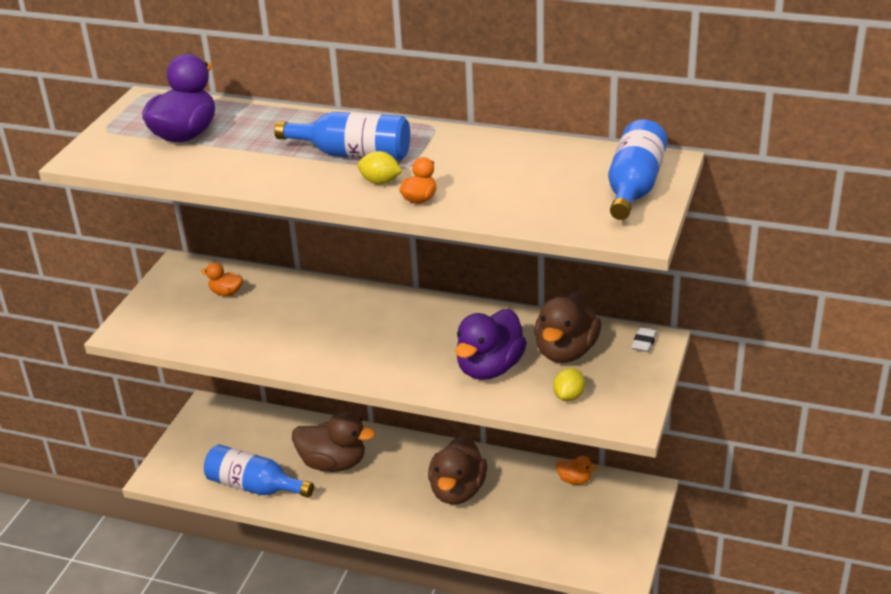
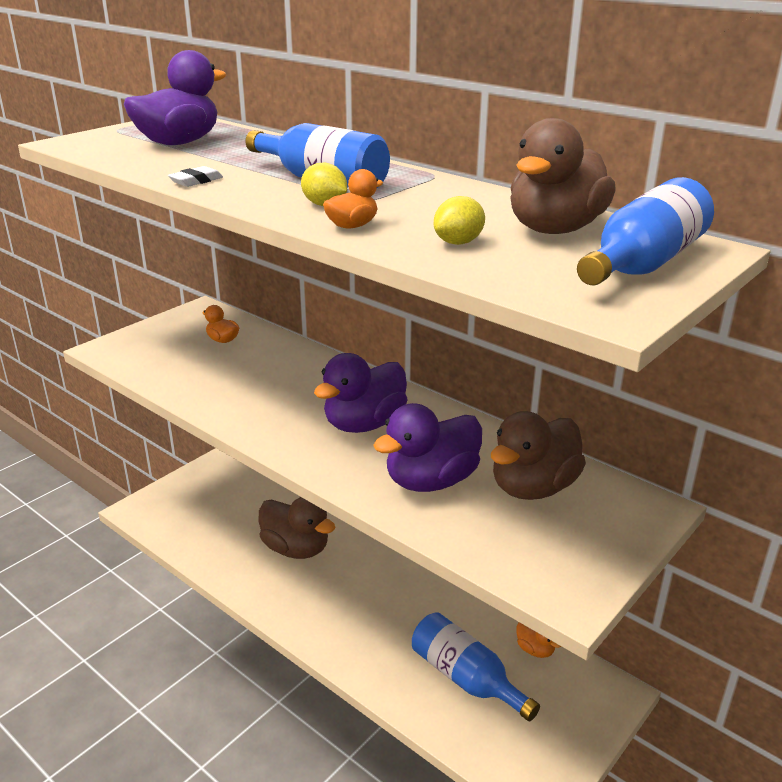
camera: 20 degrees right, 5 degrees down
(254, 486) = (210, 547): blue bottle -> blue bottle (466, 678)
(408, 337) = (364, 424): none -> purple duck
(457, 491) = (401, 618): brown duck -> brown duck (555, 229)
(569, 396) = (506, 541): yellow lemon -> yellow lemon (458, 242)
(644, 342) = (638, 504): white eraser -> white eraser (196, 181)

